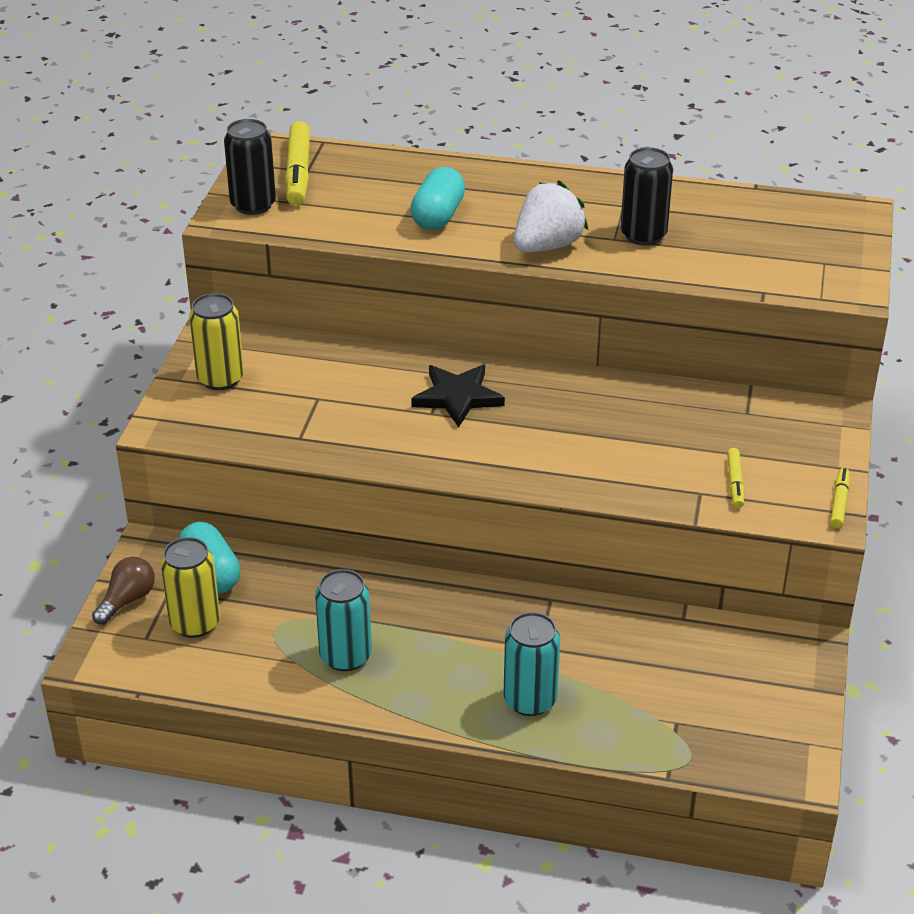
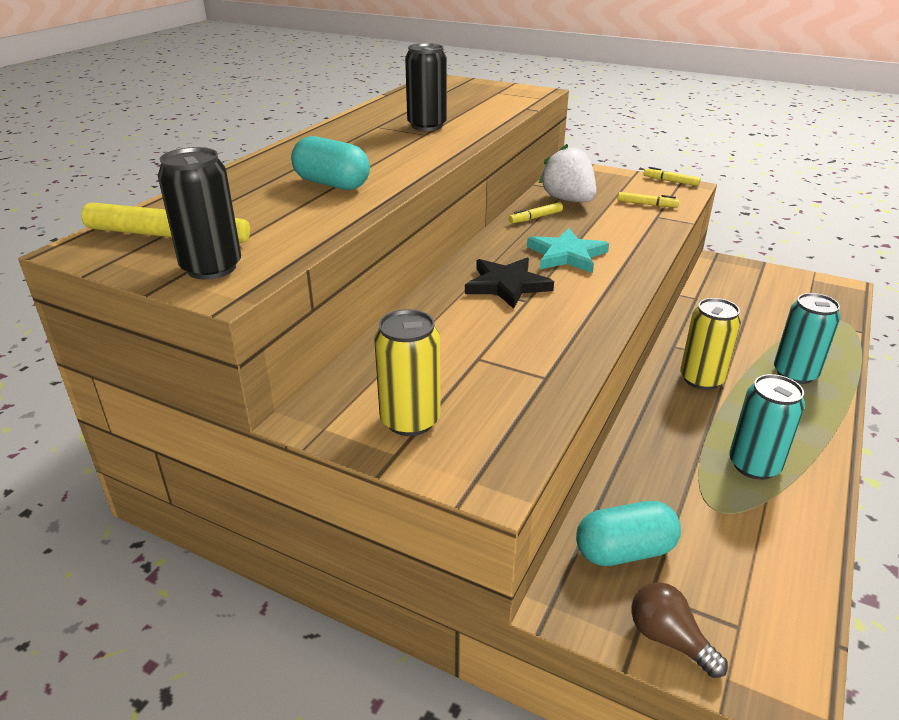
camera: 75 degrees left, 5 degrees down
(195, 623) = (710, 575): yellow can -> yellow can (701, 379)
(547, 246) = (419, 153): white strawberry -> white strawberry (568, 200)
(547, 429) = (566, 255): none -> turquoise star
(639, 397) = (536, 218): none -> yellow marker

